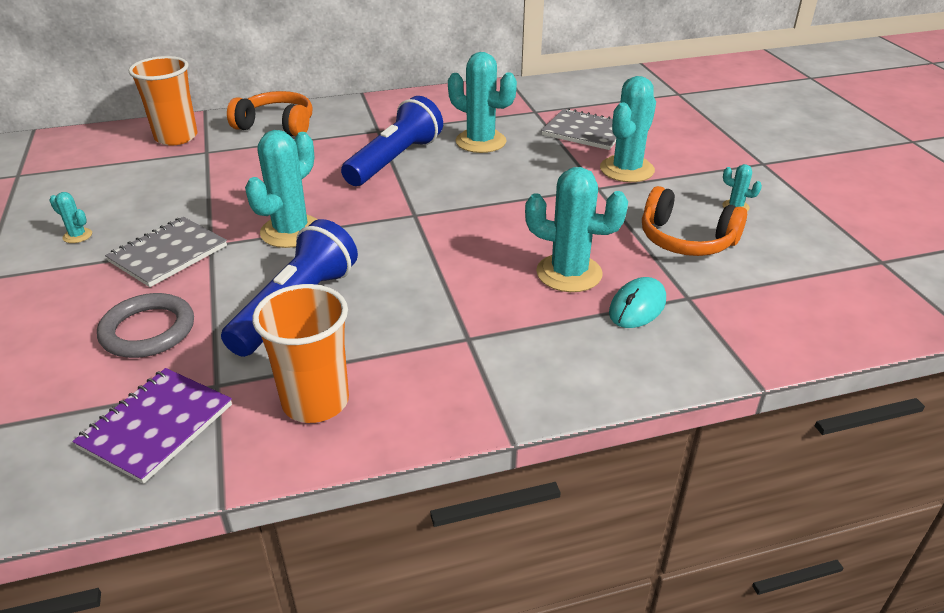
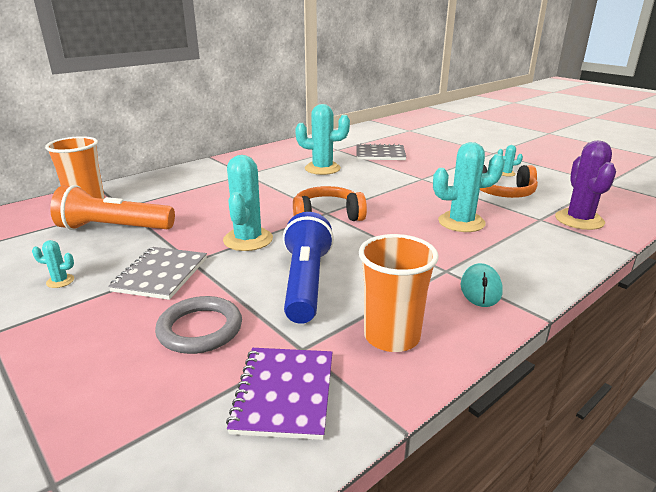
camera: 25 degrees left, 10 degrees down
(174, 180) = (114, 228): none -> orange flashlight
(277, 125) = (165, 183): orange headphones -> orange headphones (327, 216)
(395, 160) = (276, 187): blue flashlight -> none
(627, 169) = (427, 167): turquoise cactus -> none
(637, 306) = (520, 230): turquoise mouse -> turquoise mouse (480, 288)
(745, 314) = (579, 220): none -> purple cactus

